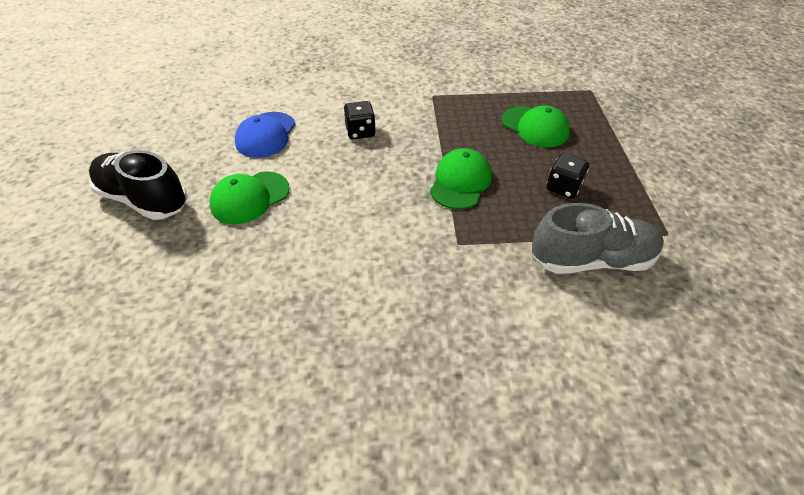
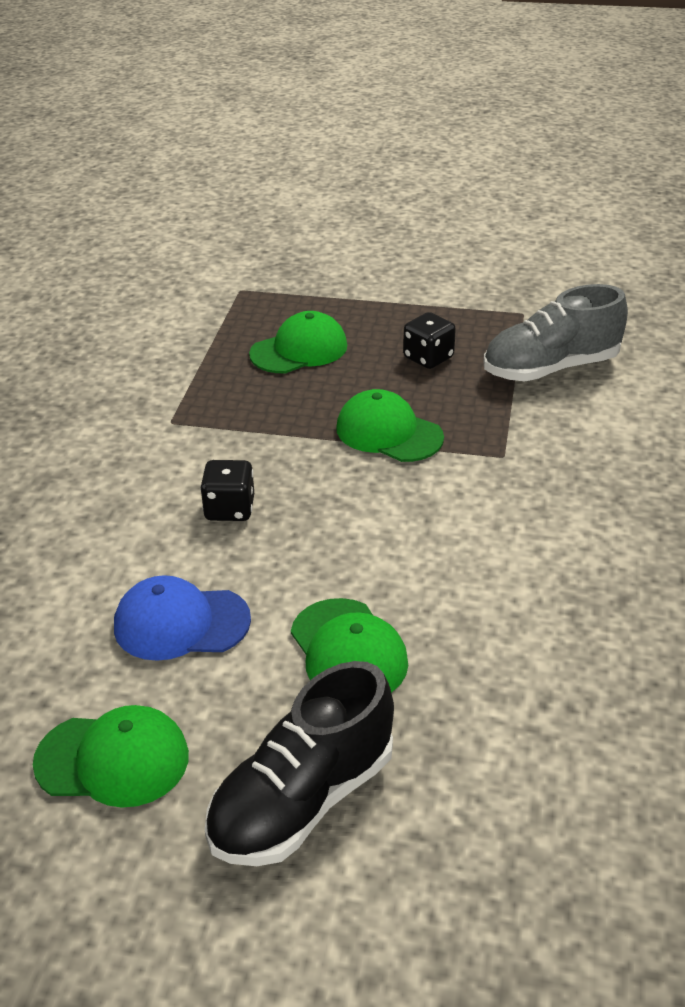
camera: 75 degrees left, 10 degrees down
(175, 135) = (113, 759): none -> green cap
(266, 135) = (181, 623): blue cap -> blue cap turned 150 degrees clockwise
(592, 260) = (550, 368): grey shoe -> grey shoe turned 120 degrees counterclockwise

